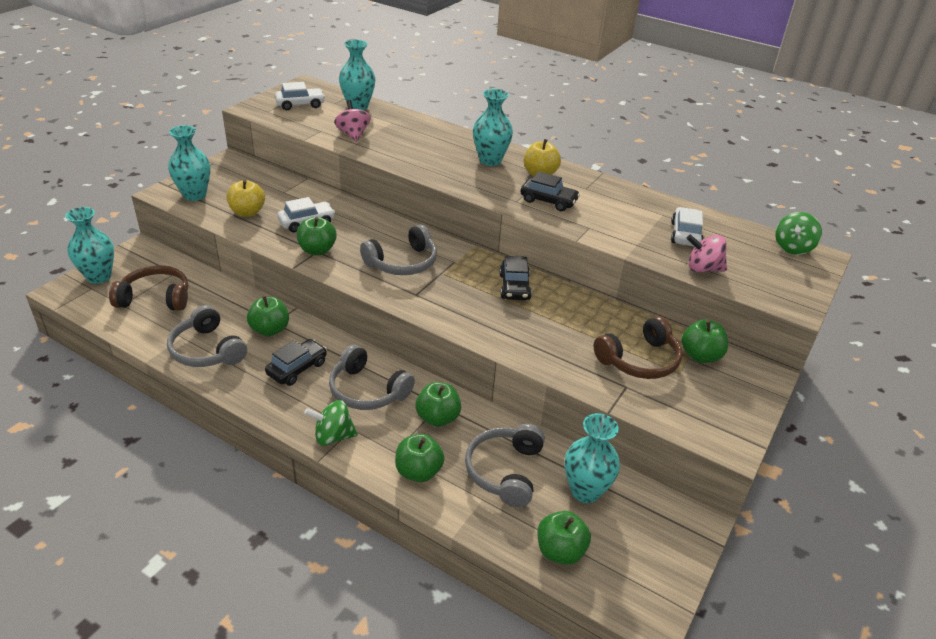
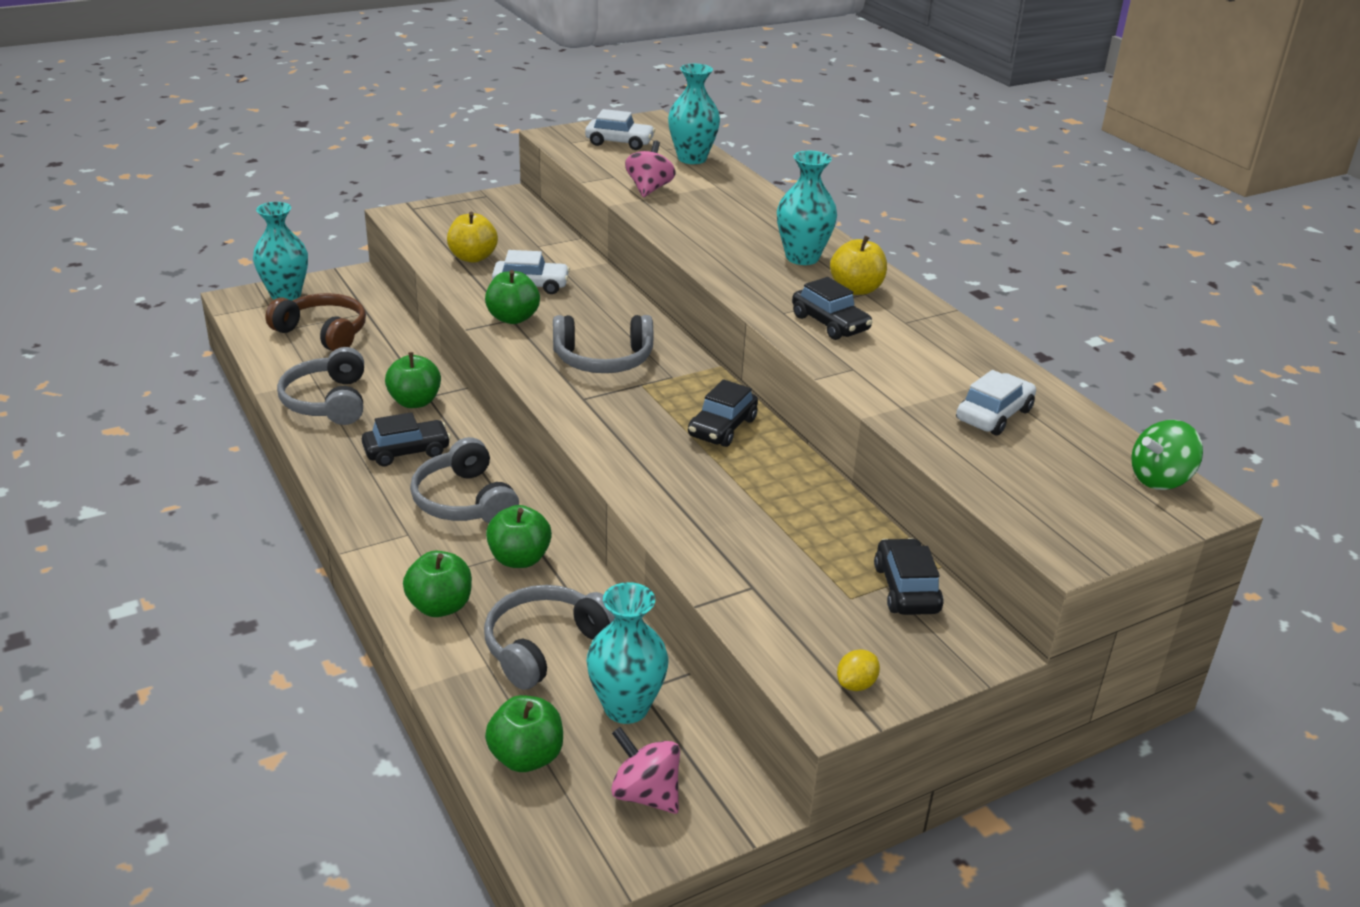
camera: 30 degrees right, 5 degrees down
(194, 195) = (432, 225): turquoise vase -> none
(333, 436) = (379, 534): green spinning top -> none
(639, 360) = (806, 563): brown headphones -> none
(700, 356) = (906, 589): green apple -> black car
(703, 269) = (969, 462): pink spinning top -> pink spinning top (645, 794)
(731, 426) = (856, 684): none -> yellow lemon

